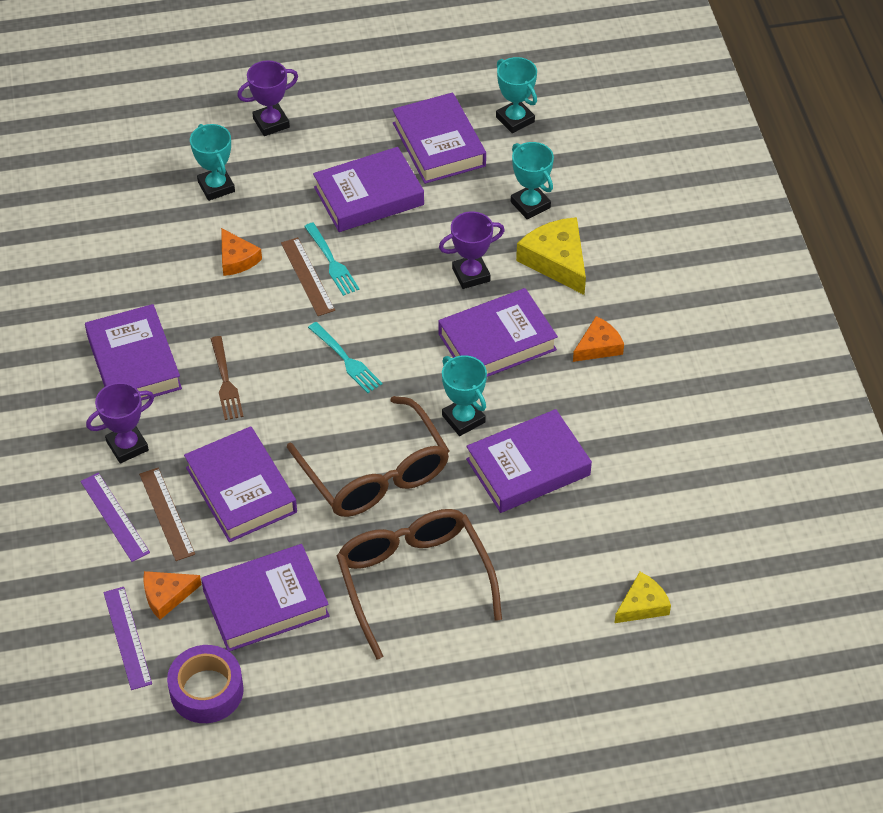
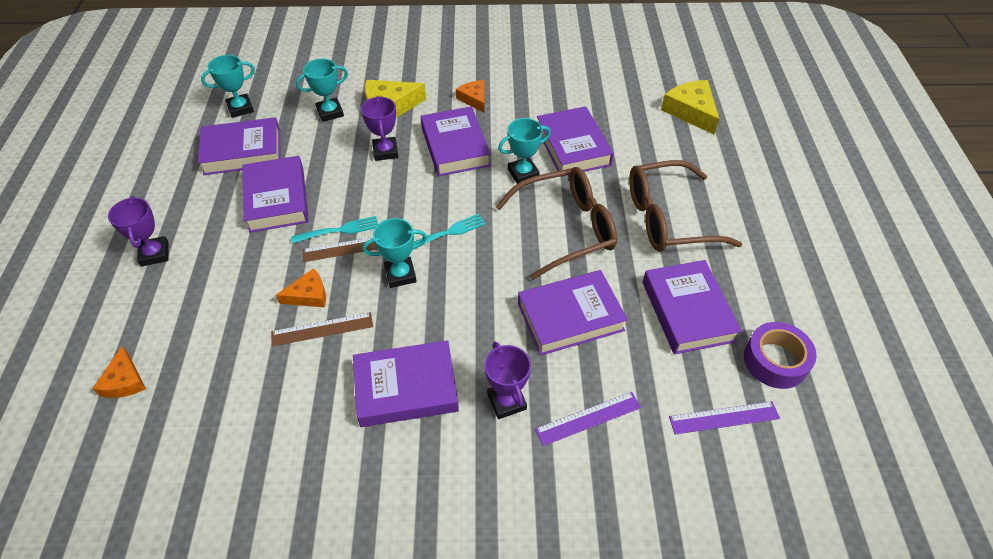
camera: 80 degrees left, 0 degrees up
(166, 514) = (589, 375): brown ruler -> brown ruler (322, 329)
(167, 596) = (678, 382): orange cheese -> orange cheese (124, 381)
(216, 187) = (212, 302): turquoise trophy -> turquoise trophy (400, 275)
(225, 381) = (448, 317): brown fork -> none
(642, 605) = (691, 111): yellow cheese -> yellow cheese, size x1.62

